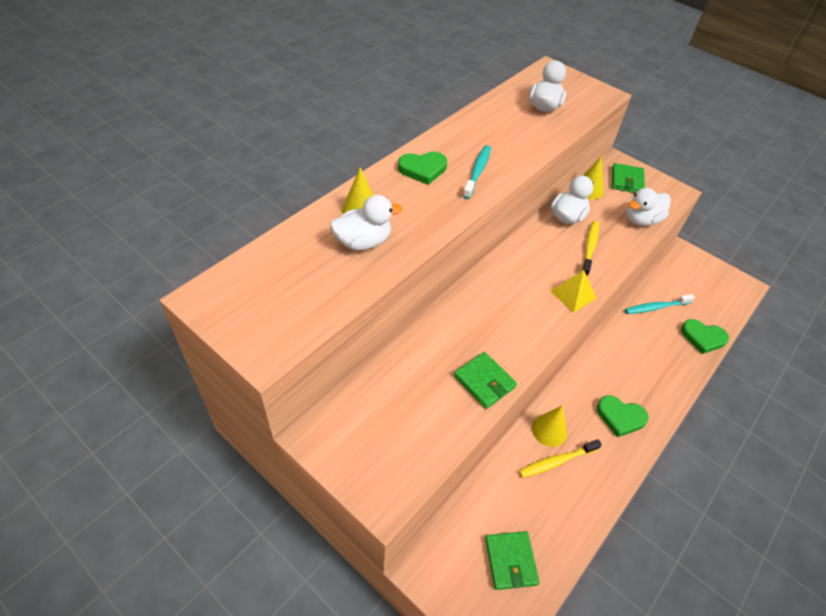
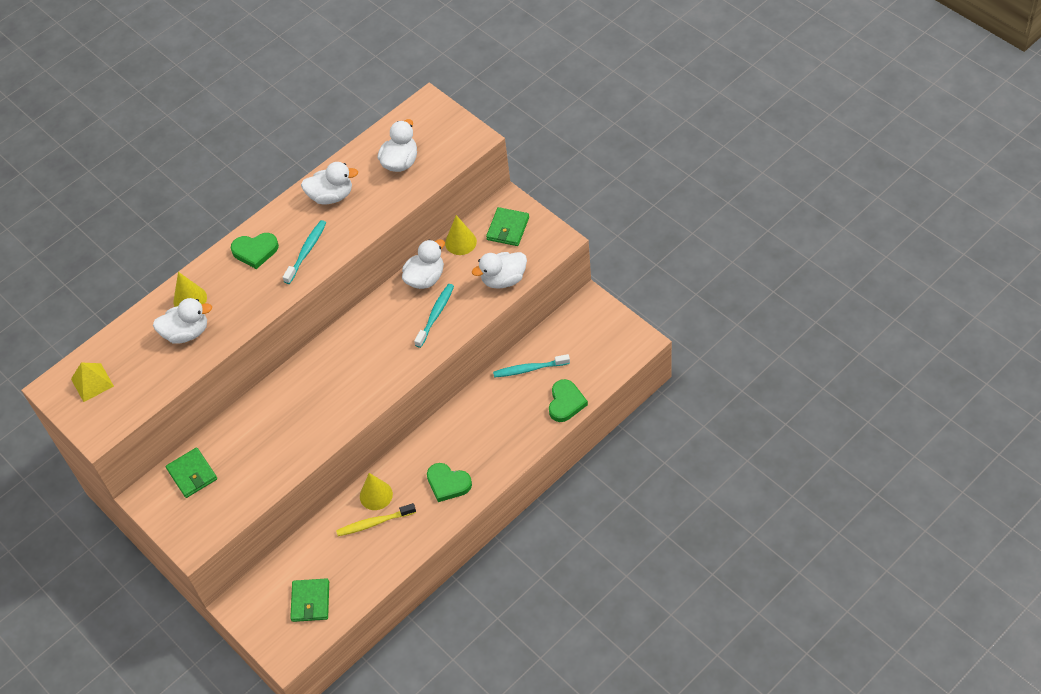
camera: 15 degrees right, 5 degrees up
(484, 382) = (293, 452): green wallet -> green wallet (192, 474)
(487, 128) = (331, 196): none -> white duck
(573, 294) = (400, 367): yellow pyramid -> yellow pyramid (92, 382)
(589, 248) = (435, 315): yellow toothbrush -> turquoise toothbrush
(703, 338) = (566, 402): green heart -> green heart turned 105 degrees counterclockwise

